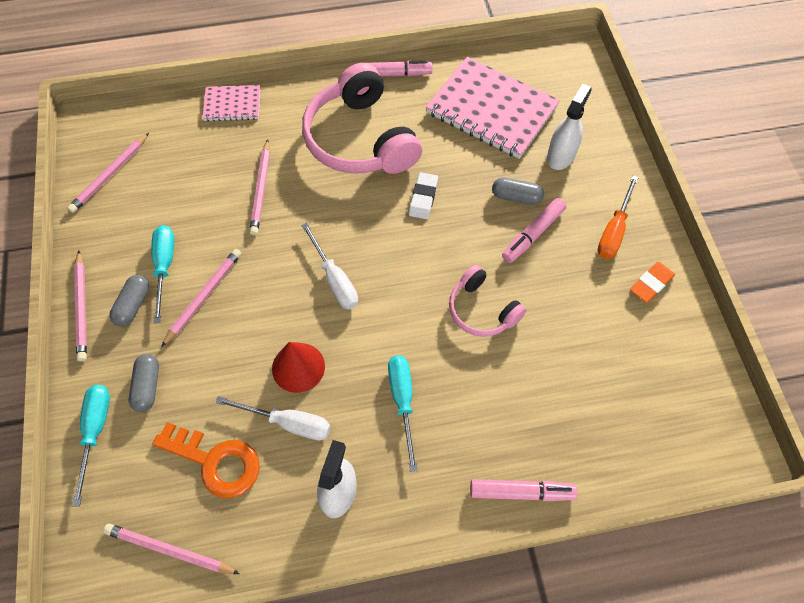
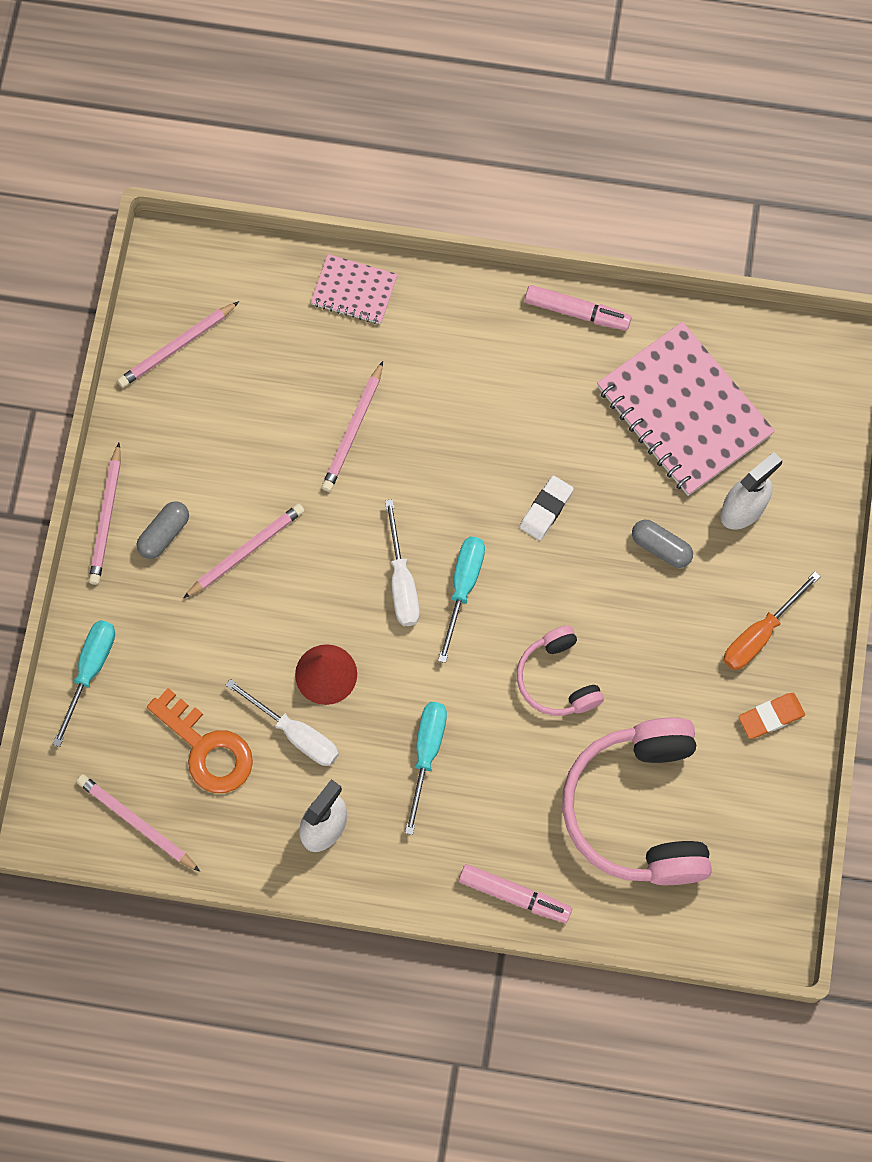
camera: 20 degrees right, 10 degrees up
(148, 386) = (157, 638): grey capsule -> none
(165, 267) = (211, 497): turquoise screwdriver -> turquoise screwdriver (463, 587)
(360, 139) = (498, 398): pink headphones -> pink headphones (638, 809)
(533, 234) = (659, 604): pink marker -> none

